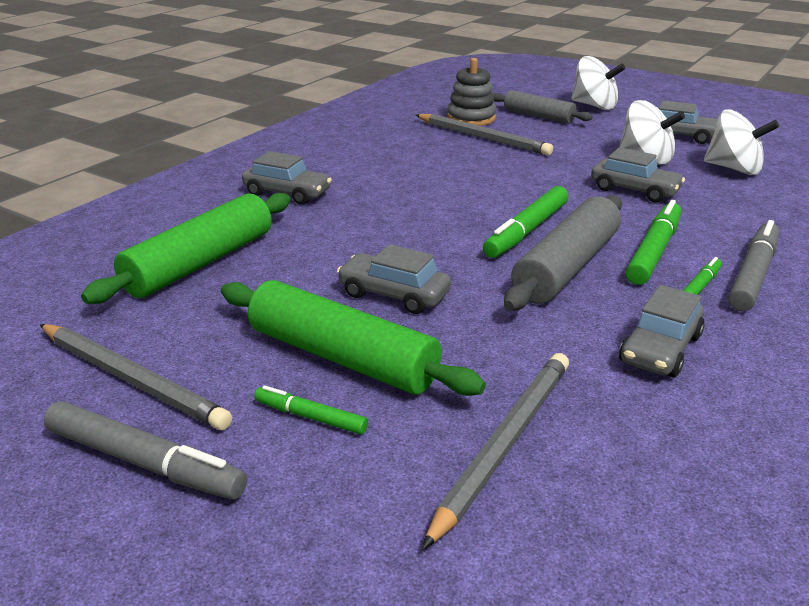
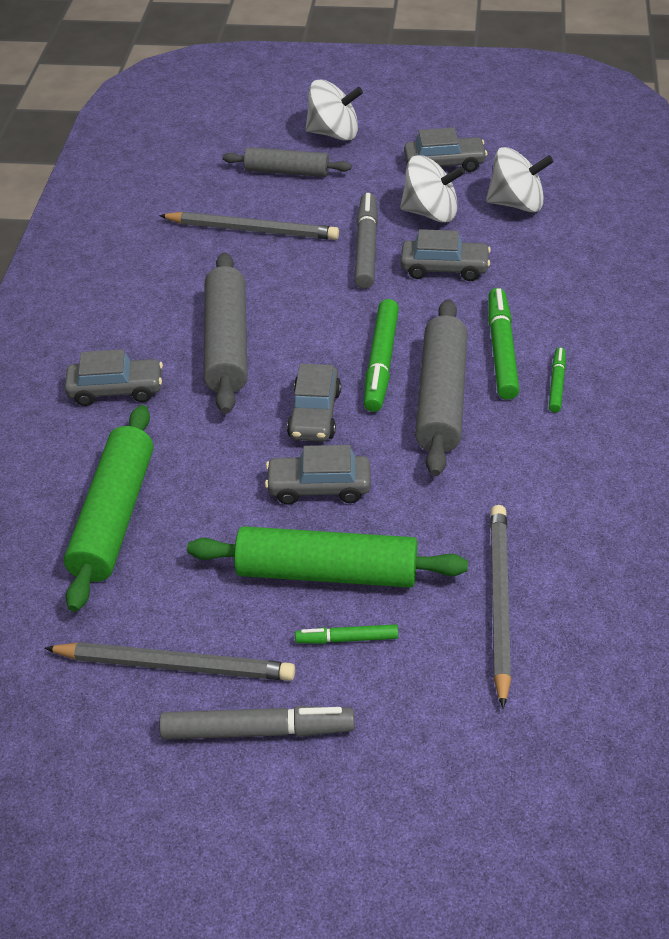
camera: 25 degrees left, 15 degrees up
(401, 189) = (227, 344): none -> grey rolling pin
(471, 118) = (218, 198): grey stacking toy -> none
(660, 349) = (559, 465): grey car -> grey car (315, 414)
(753, 275) = (591, 351): grey marker -> grey marker (366, 247)

